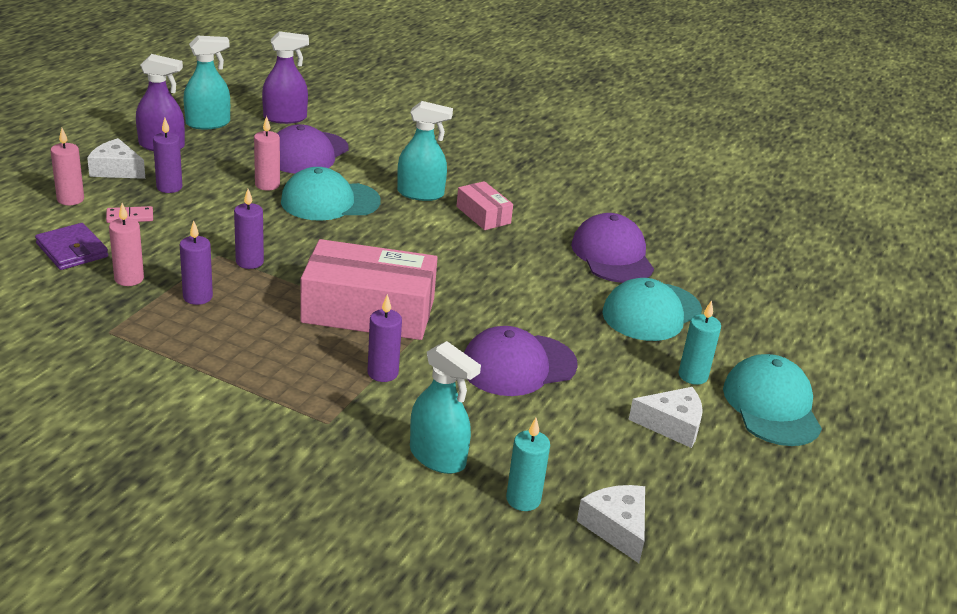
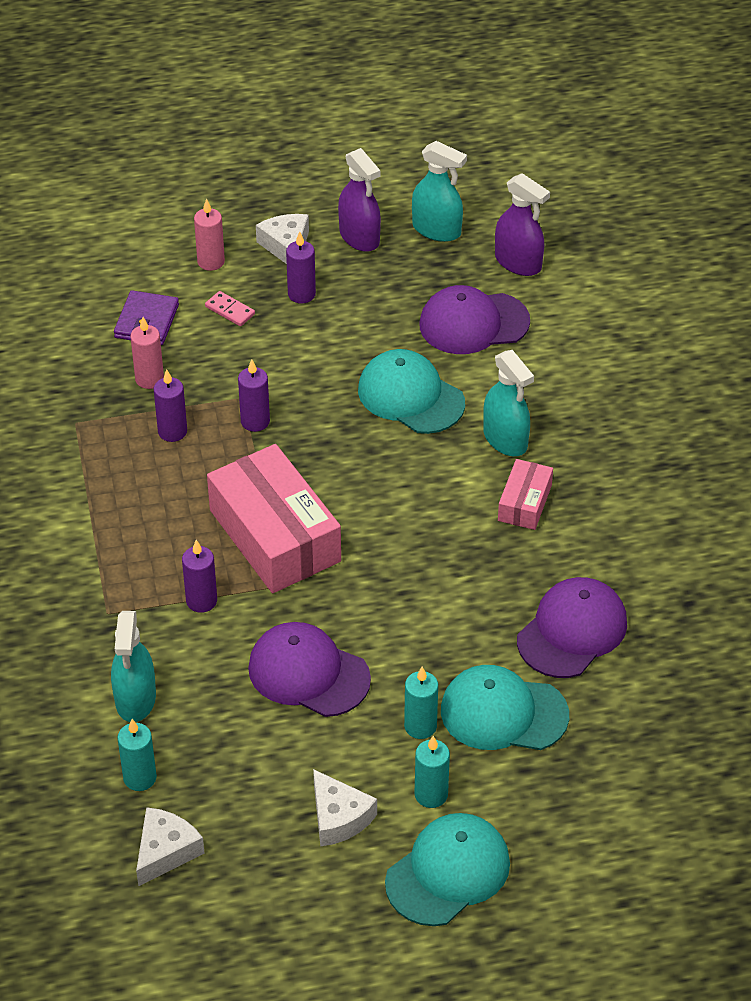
camera: 55 degrees right, 15 degrees up
(267, 185) = (384, 342): pink candle -> none
(625, 348) = (420, 726): none -> turquoise candle

